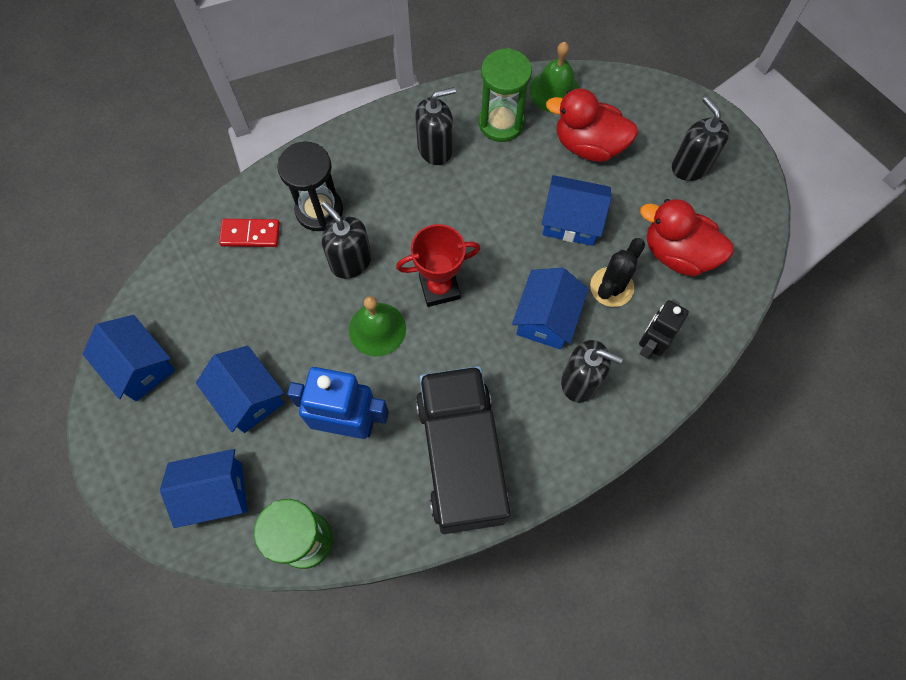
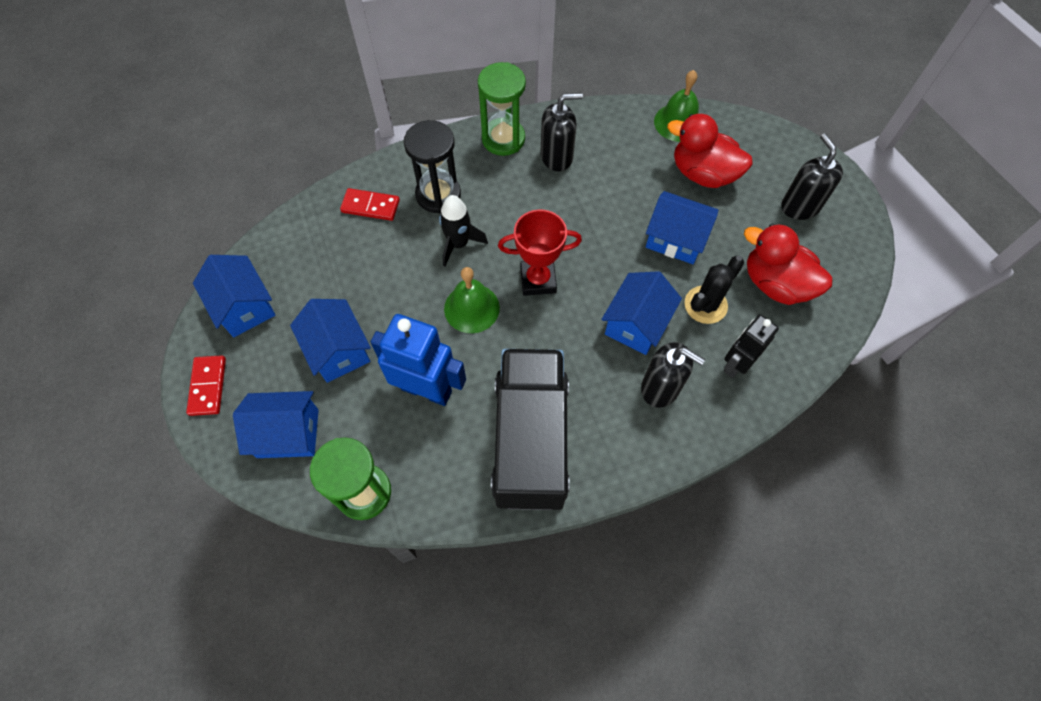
camera: 10 degrees right, 5 degrees down
(121, 458) = (208, 386): none -> red domino
(350, 261) = (458, 244): black soap dispenser -> black rocket
(501, 123) = (622, 143): green hourglass -> green hourglass (503, 139)

